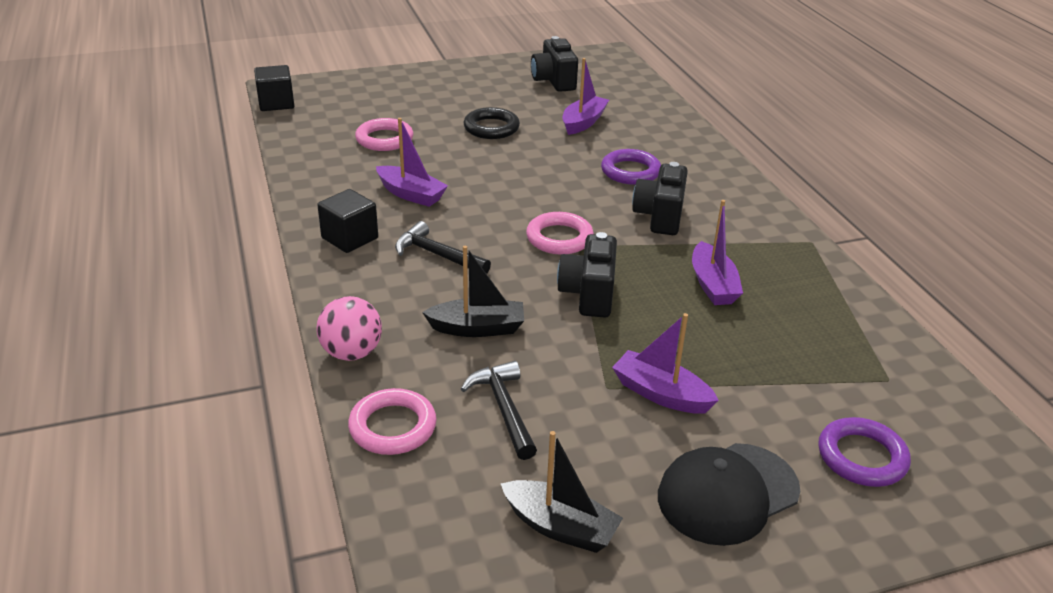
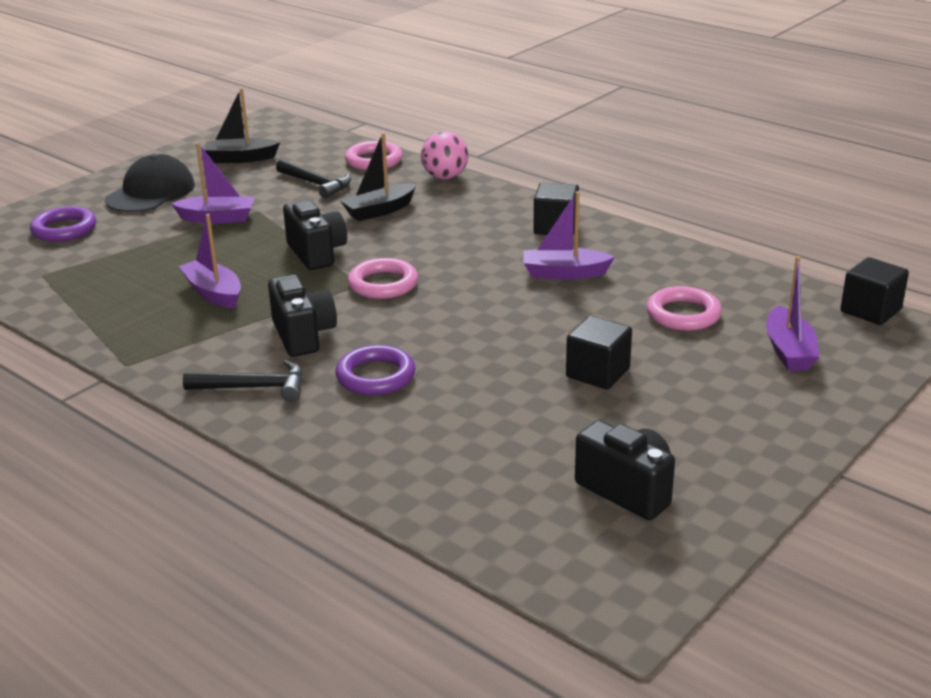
camera: 150 degrees right, 5 degrees down
(437, 255) = (470, 239): black hammer -> black hammer (254, 387)
(491, 128) = (597, 373): black ring -> black cube
(583, 122) = (500, 427): purple boat -> purple boat (789, 351)

